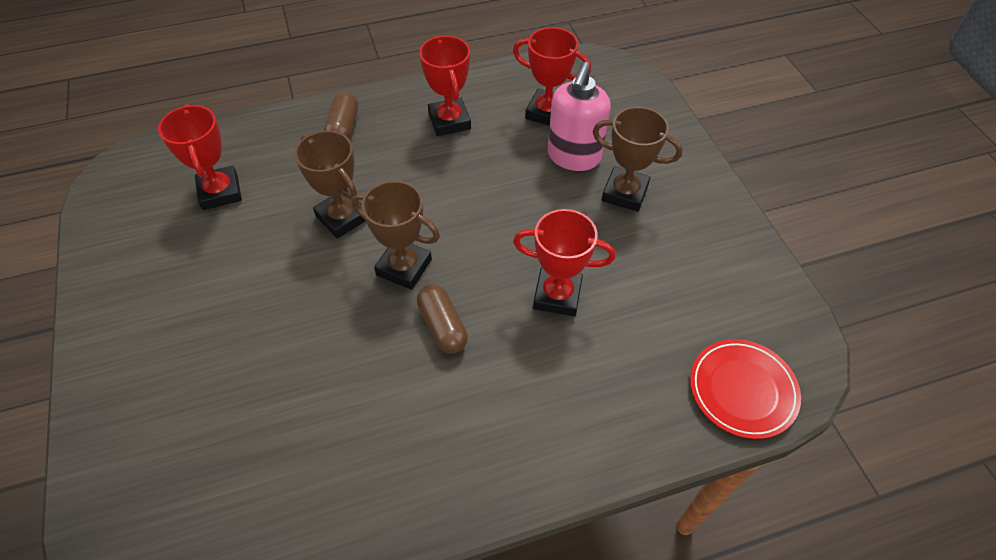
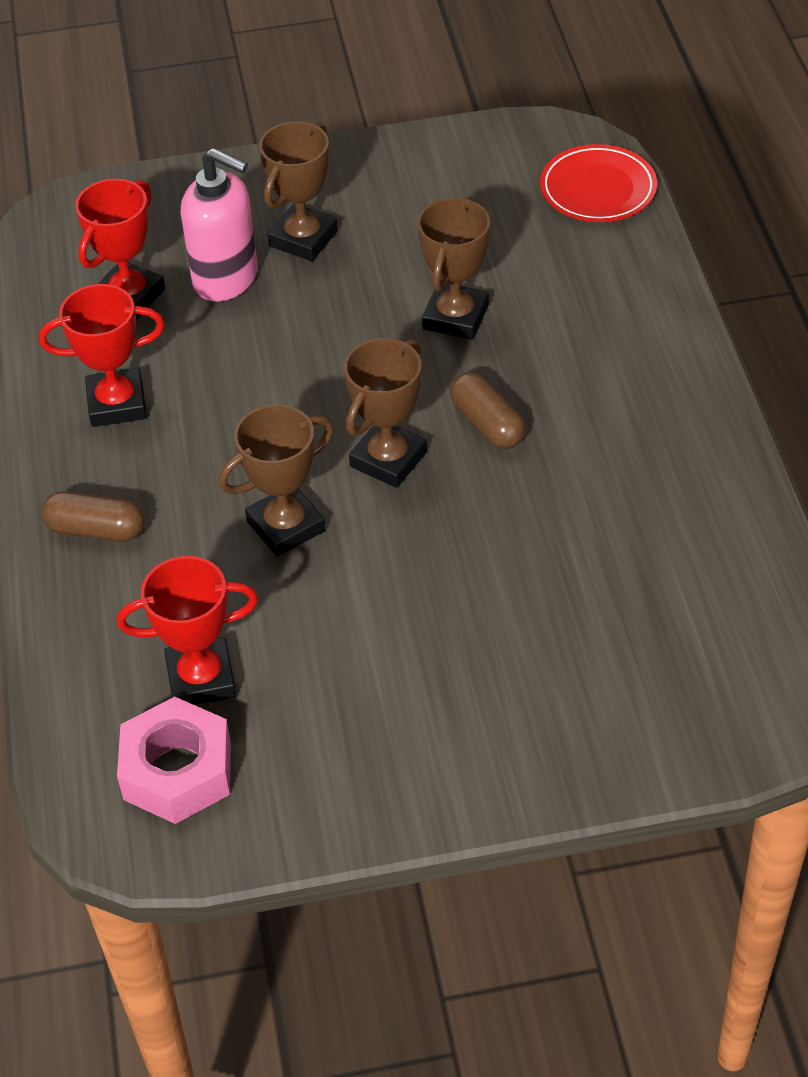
camera: 80 degrees left, 5 degrees down
(152, 191) = (177, 771): none -> pink nut
(442, 326) = (487, 424): brown capsule -> brown capsule turned 75 degrees clockwise
(557, 295) = (455, 317): red trophy -> brown trophy

